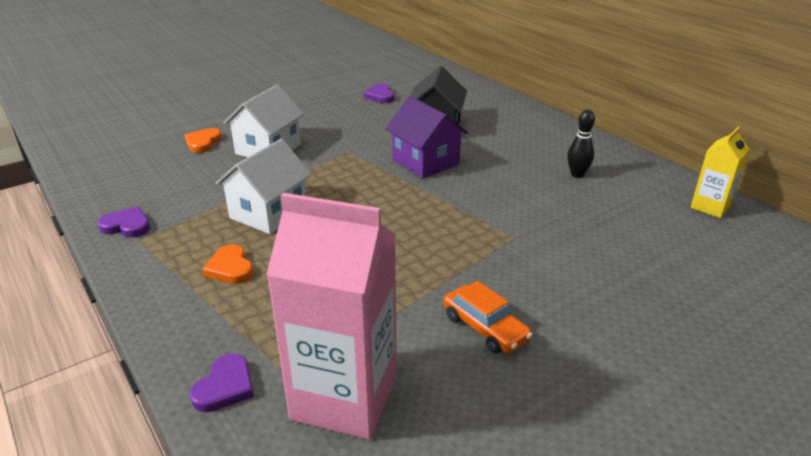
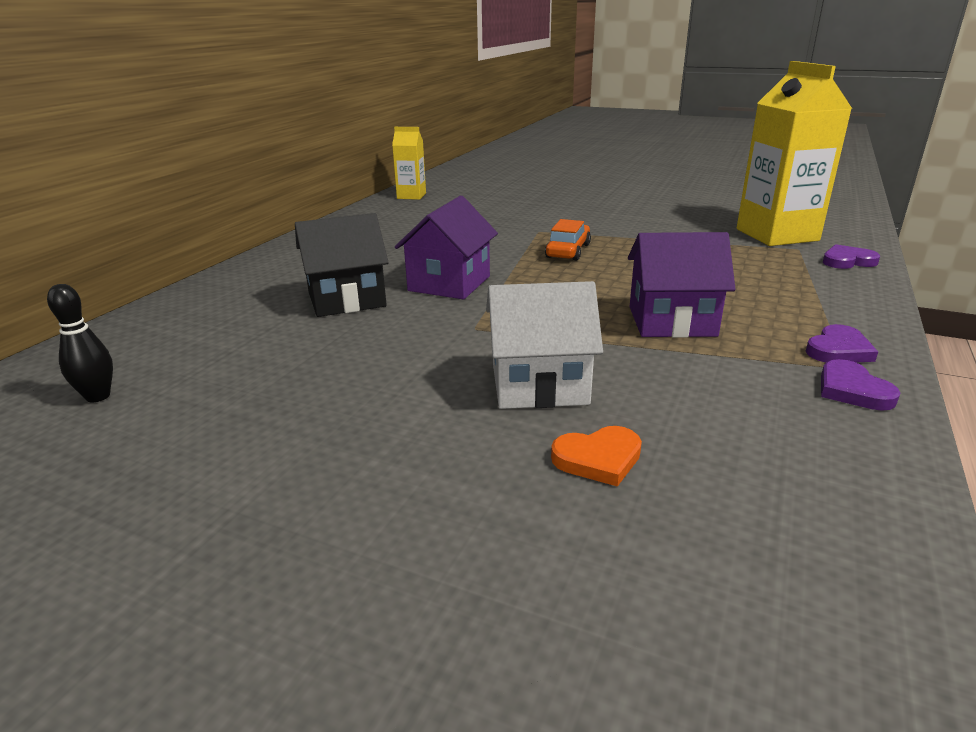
camera: 120 degrees left, 5 degrees down
(230, 268) = (771, 304): orange heart -> none
(268, 213) = (671, 321): white house -> purple house
(344, 397) = (777, 235): pink carton -> yellow carton
(380, 96) = (240, 367): purple heart -> purple heart (838, 350)
(485, 328) = (653, 221): orange car -> orange car (568, 251)
(577, 174) = (402, 229): black bowling pin -> black bowling pin (98, 396)

